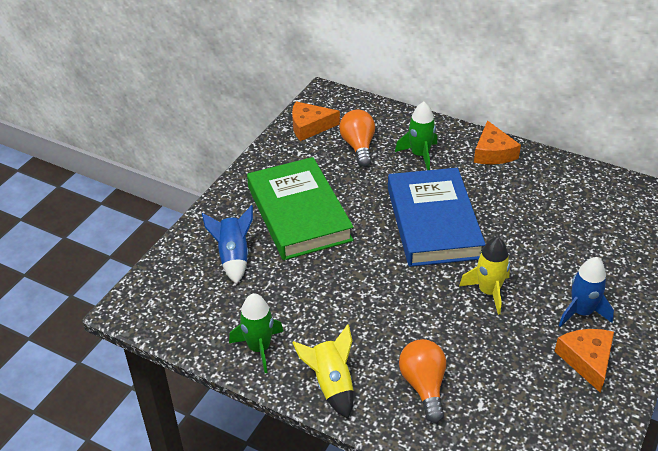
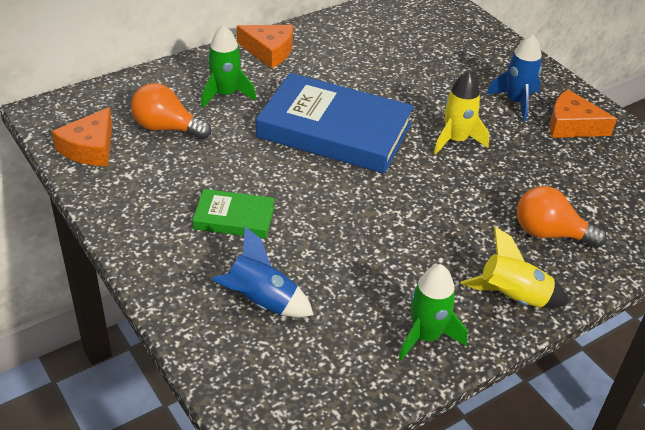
camera: 65 degrees left, 0 degrees up
(299, 213) = (234, 218): green book -> green book, size x0.49

